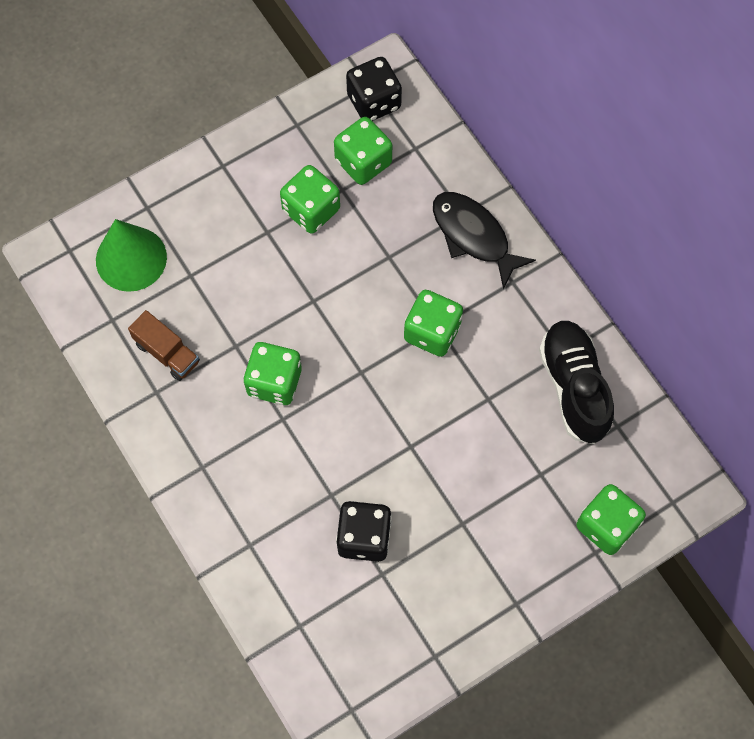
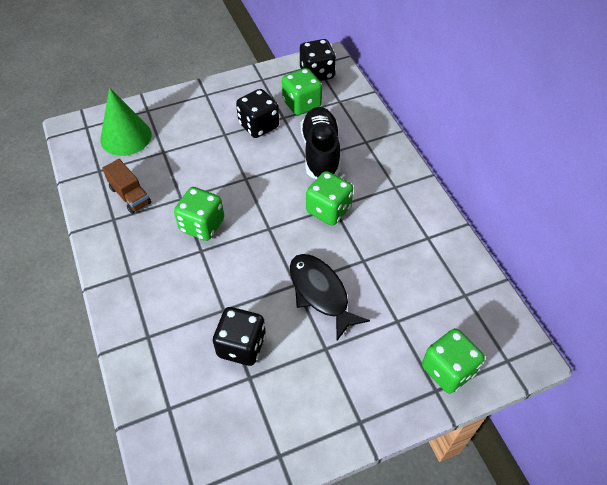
camera: 10 degrees right, 15 degrees down
(311, 210) = (258, 126): green dice -> black dice
(473, 236) = (371, 155): black fish -> black fish (320, 293)
(574, 387) = (433, 262): black shoe -> black shoe (320, 153)

